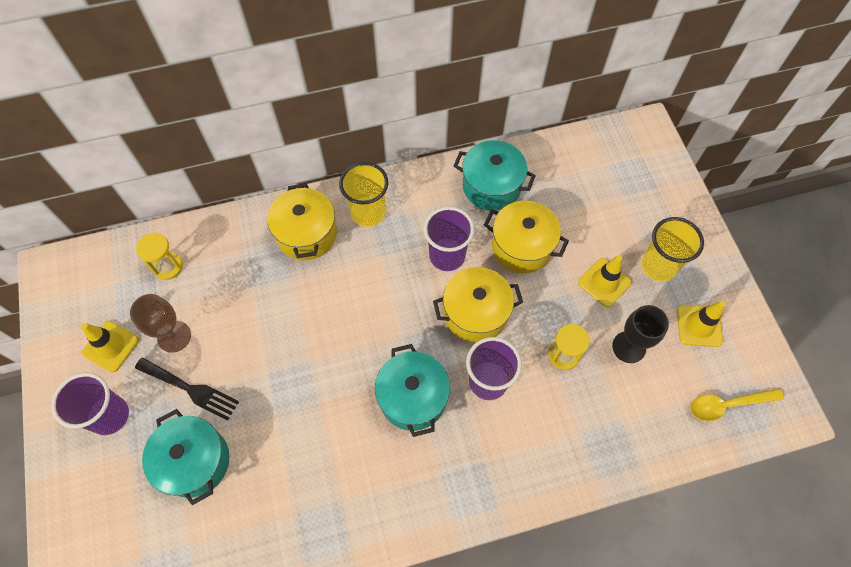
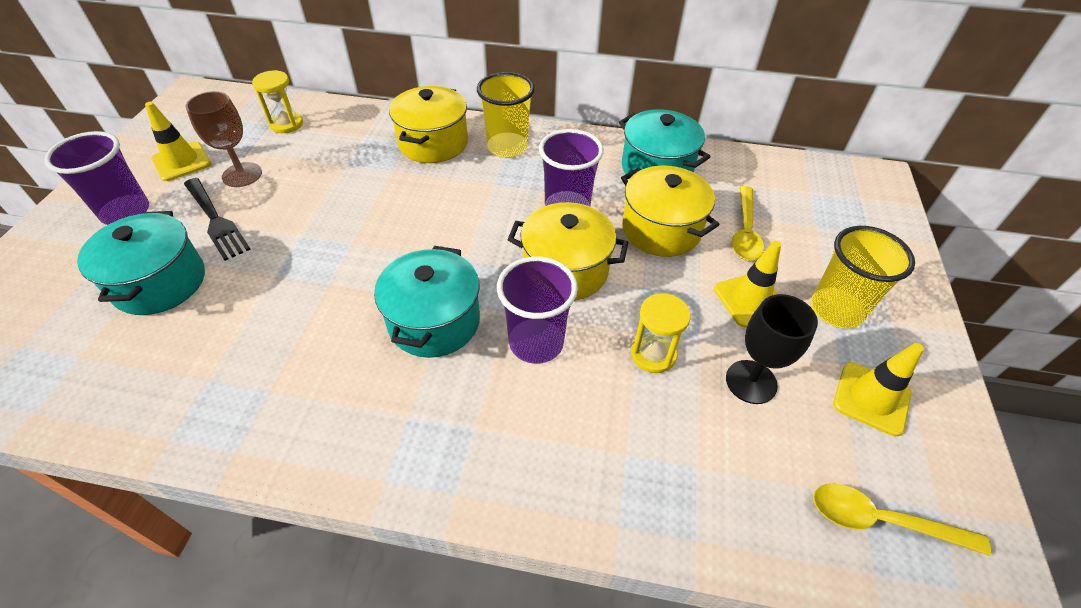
camera: 25 degrees right, 15 degrees down
(578, 222) = (745, 231): none -> yellow spoon

